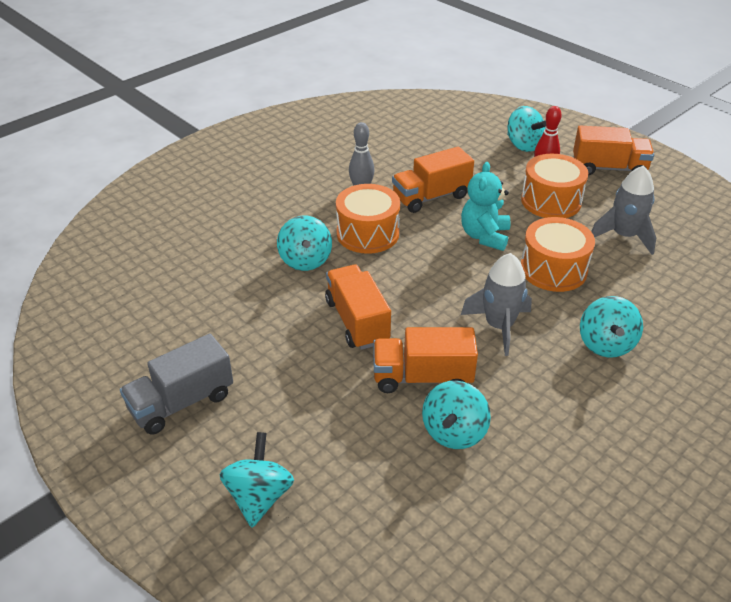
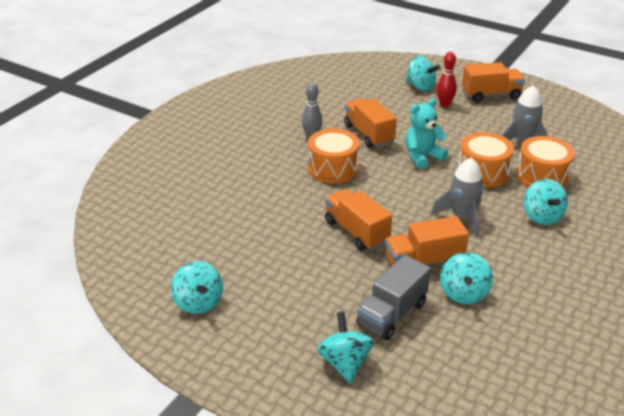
camera: 15 degrees left, 5 degrees down
(182, 402) = (251, 312): grey truck -> grey truck (392, 314)
(305, 260) = (294, 195): turquoise spinning top -> turquoise spinning top (198, 303)
(431, 197) = (368, 134): orange truck -> orange truck turned 105 degrees clockwise
(484, 236) = (422, 157): turquoise teddy bear -> turquoise teddy bear turned 60 degrees clockwise
(551, 201) = (459, 124): orange drum -> orange drum (542, 176)

